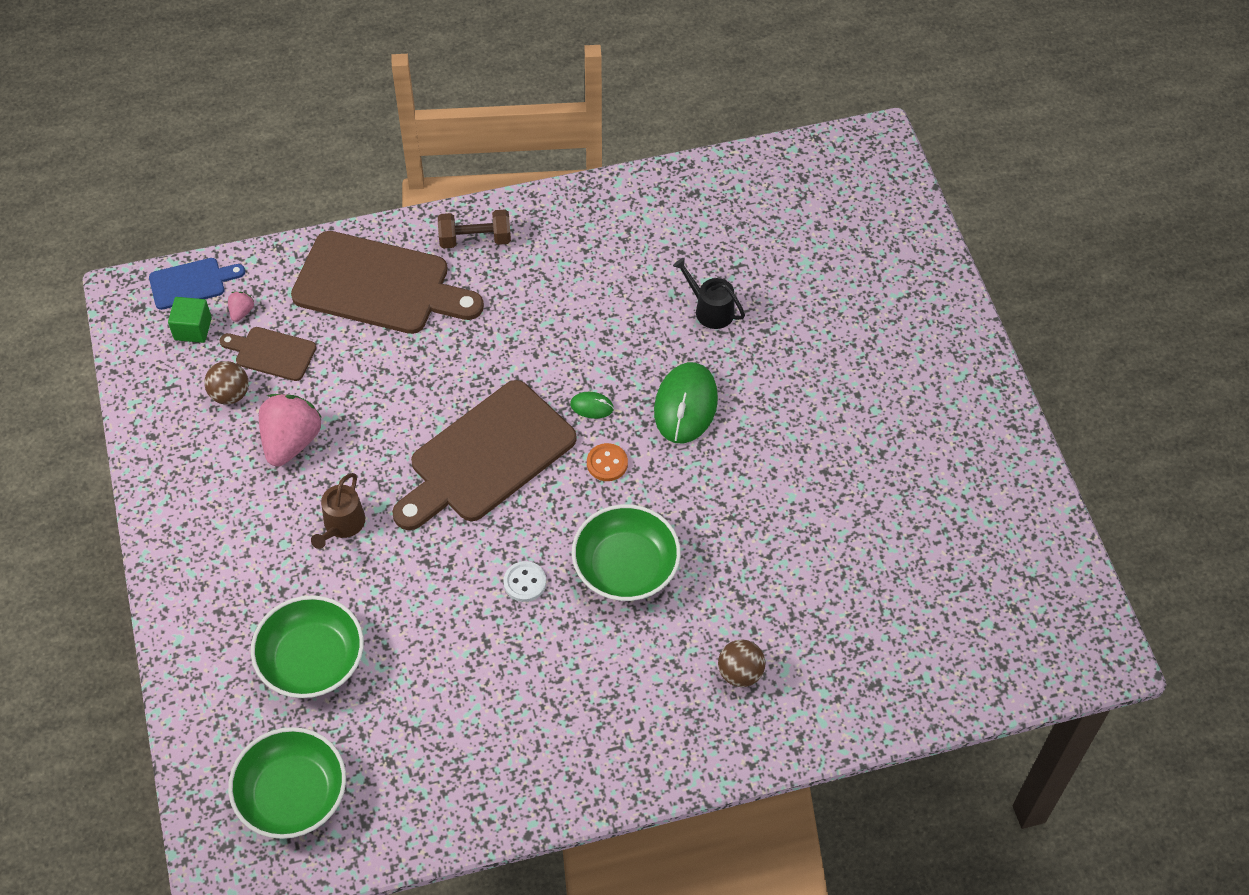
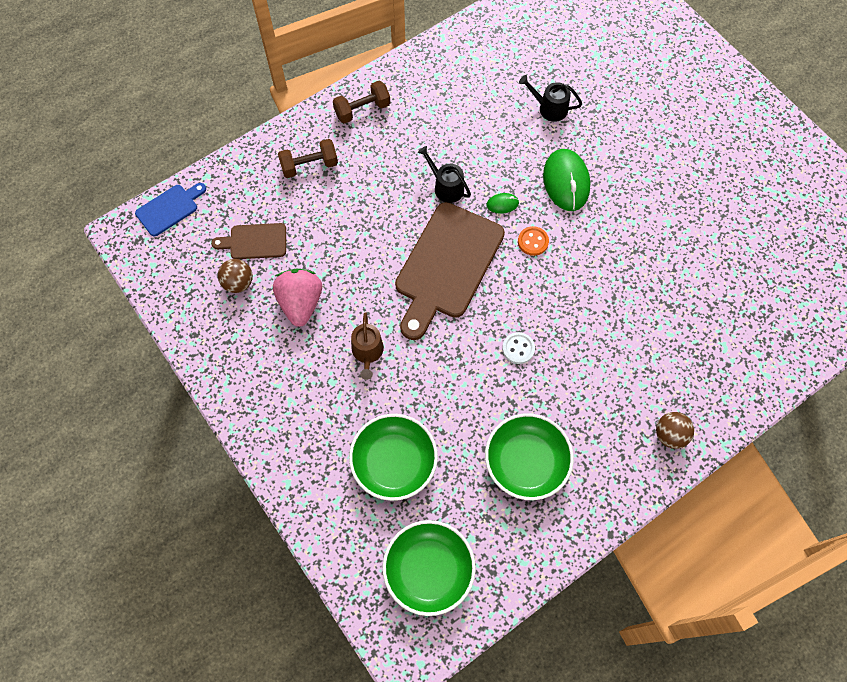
camera: 20 degrees left, 10 degrees up
(193, 329) = (187, 243): green cube -> none
(241, 312) = (217, 218): pink strawberry -> none
(379, 285) = (309, 166): brown cutting board -> brown dumbbell
(532, 363) = (446, 187): none -> black watering can
(626, 566) = (582, 312): green bowl -> green bowl (526, 462)
(740, 673) = (696, 360): brown ball -> brown ball (670, 435)

